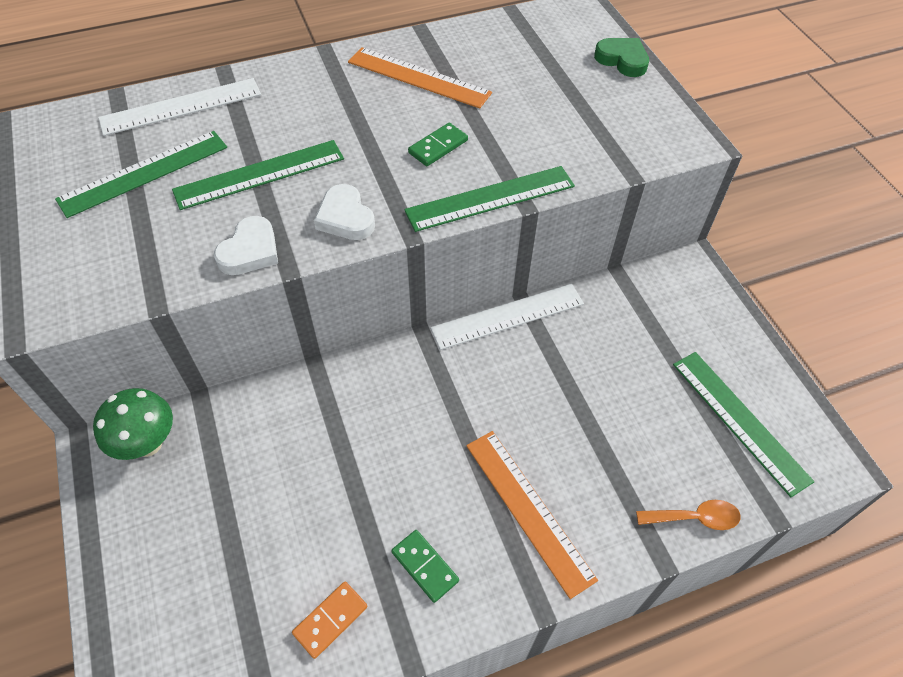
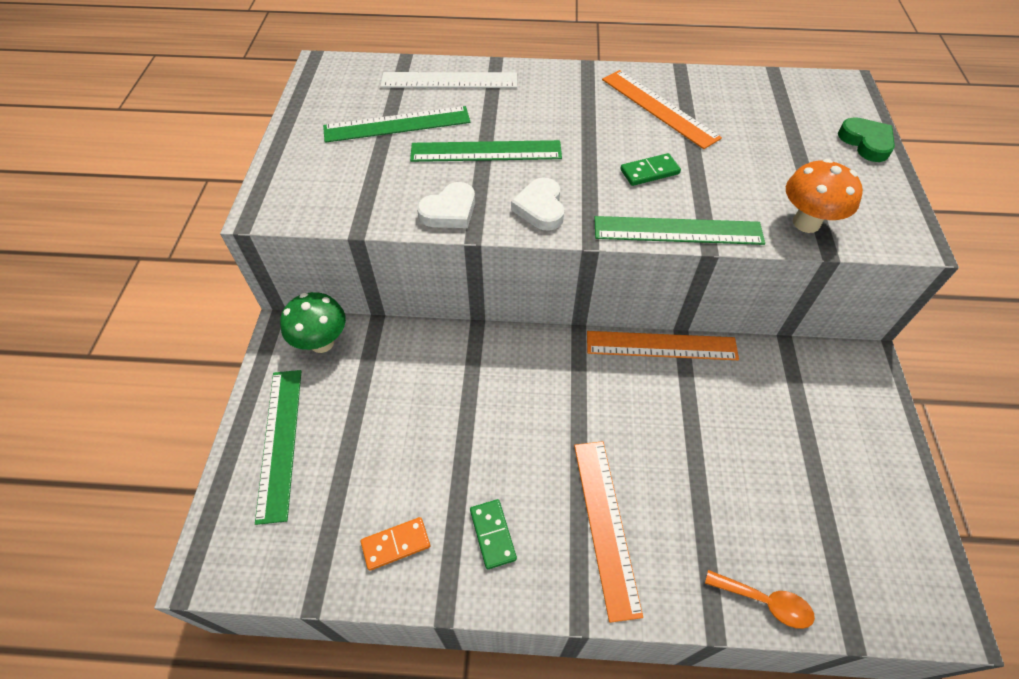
camera: 25 degrees right, 0 degrees up
(507, 316) = (661, 345): white ruler -> orange ruler
(602, 154) = (806, 223): none -> orange mushroom
(739, 420) = (853, 528): green ruler -> green ruler (280, 442)

